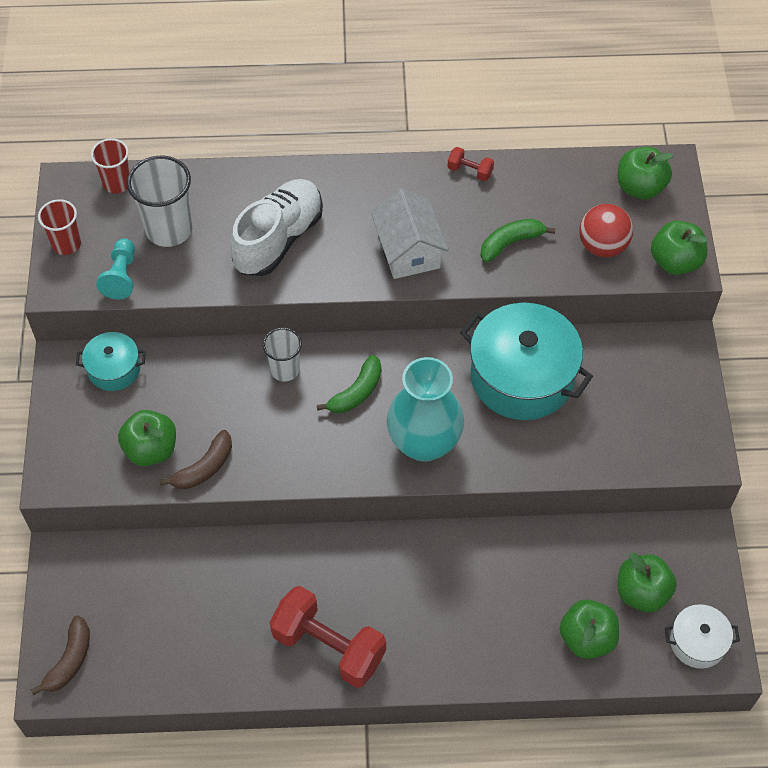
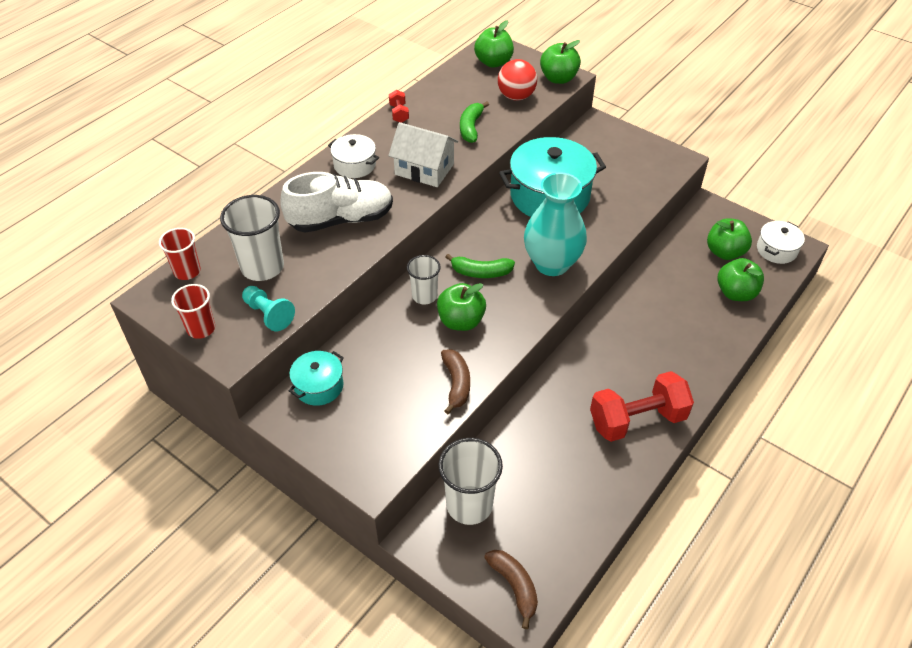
camera: 50 degrees left, 10 degrees down
(121, 571) = (469, 505): none -> white cup
(151, 449) = (410, 405): green apple -> green apple (461, 321)
(278, 239) = (341, 219): white shoe -> white shoe turned 90 degrees clockwise
(356, 392) = (481, 272): green banana -> green banana turned 105 degrees clockwise
(360, 193) = (354, 165): none -> white pot
(470, 171) = (399, 114): red dumbbell -> red dumbbell turned 75 degrees counterclockwise

